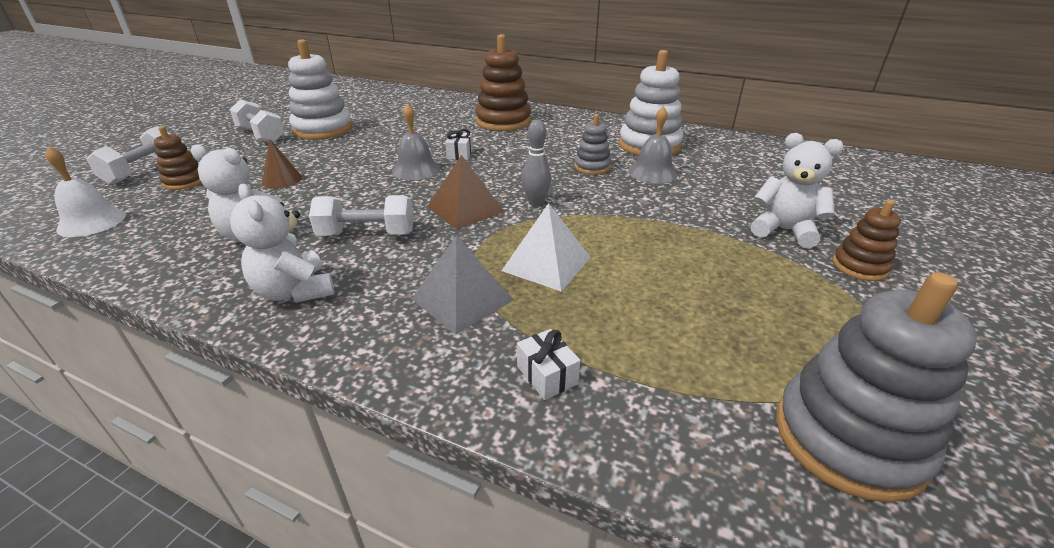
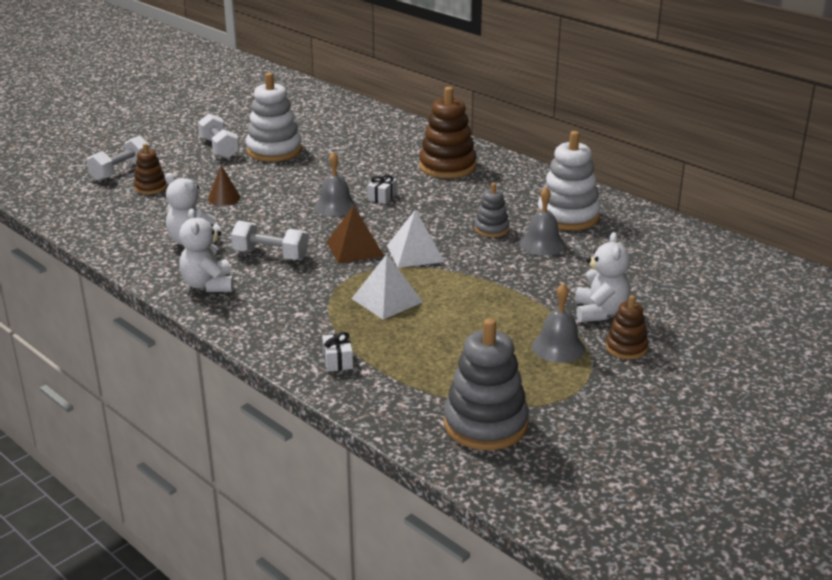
camera: 20 degrees right, 5 degrees down
(92, 222) = (85, 211): white bell -> none
(462, 299) = (313, 311): grey pyramid -> none
(536, 203) = (415, 253): grey bowling pin -> white pyramid
(784, 230) = (600, 312): white teddy bear -> white teddy bear turned 45 degrees clockwise
(793, 282) = (558, 347): none -> grey bell

